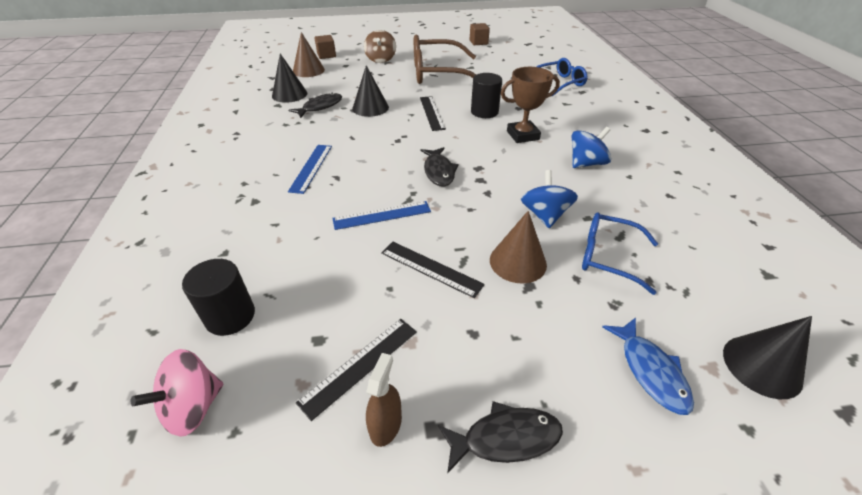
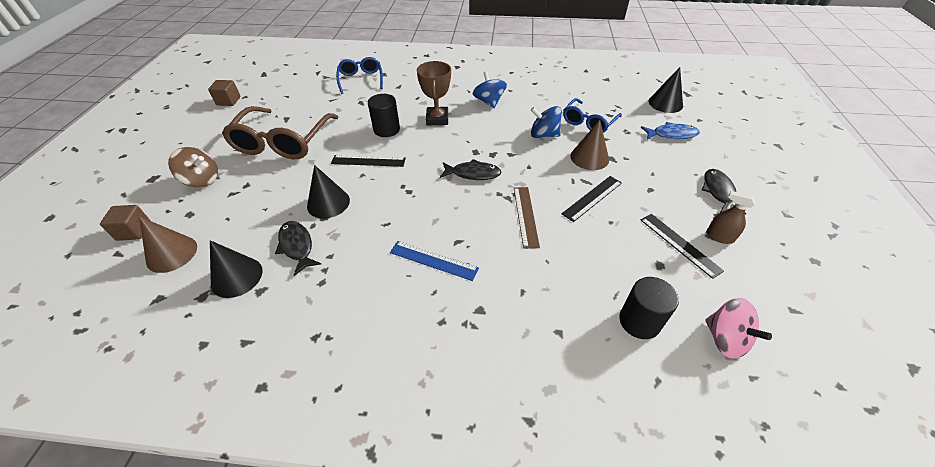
camera: 75 degrees left, 5 degrees up
(382, 215) = (525, 216): blue ruler -> brown ruler

